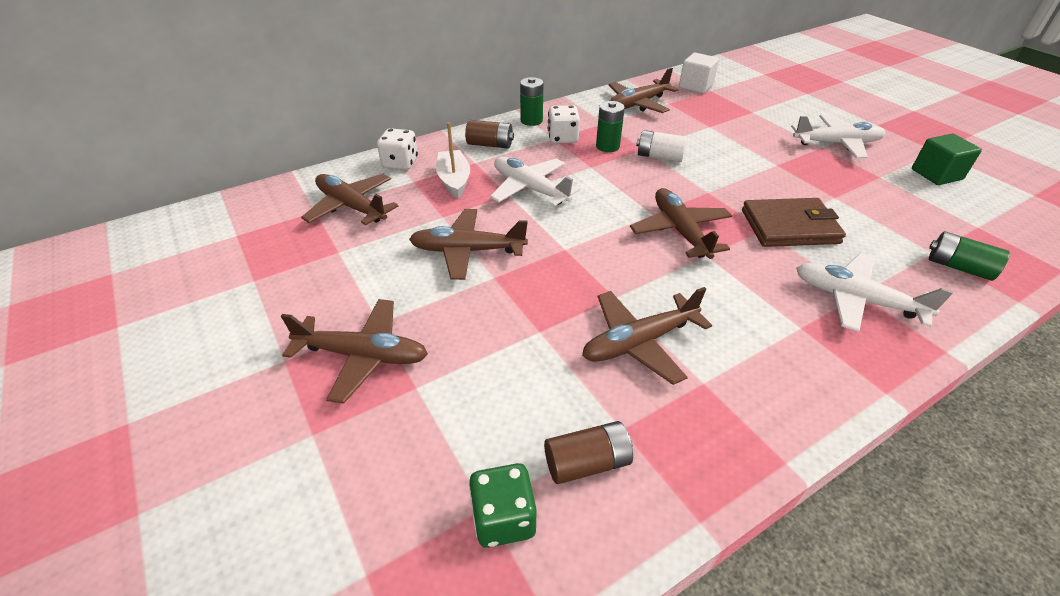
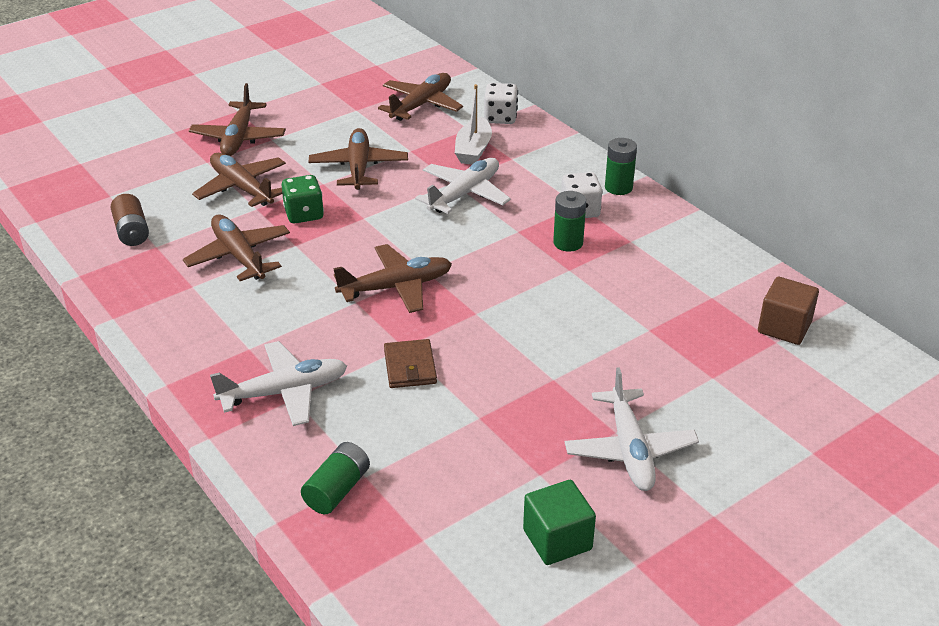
camera: 85 degrees right, 5 degrees down
(454, 180) = (473, 150): white boat -> white boat turned 120 degrees clockwise
(490, 145) = (551, 164): brown battery -> none
(503, 518) = (100, 202): green dice -> green dice (304, 214)
(637, 104) = (696, 269): brown plane -> brown plane (242, 188)
(659, 157) = (551, 281): white battery -> none
(695, 86) = (784, 327): white cube -> brown cube
(789, 226) = (410, 367): brown wallet -> brown wallet, size x0.64
(855, 299) = (285, 392): white plane -> white plane turned 45 degrees clockwise

